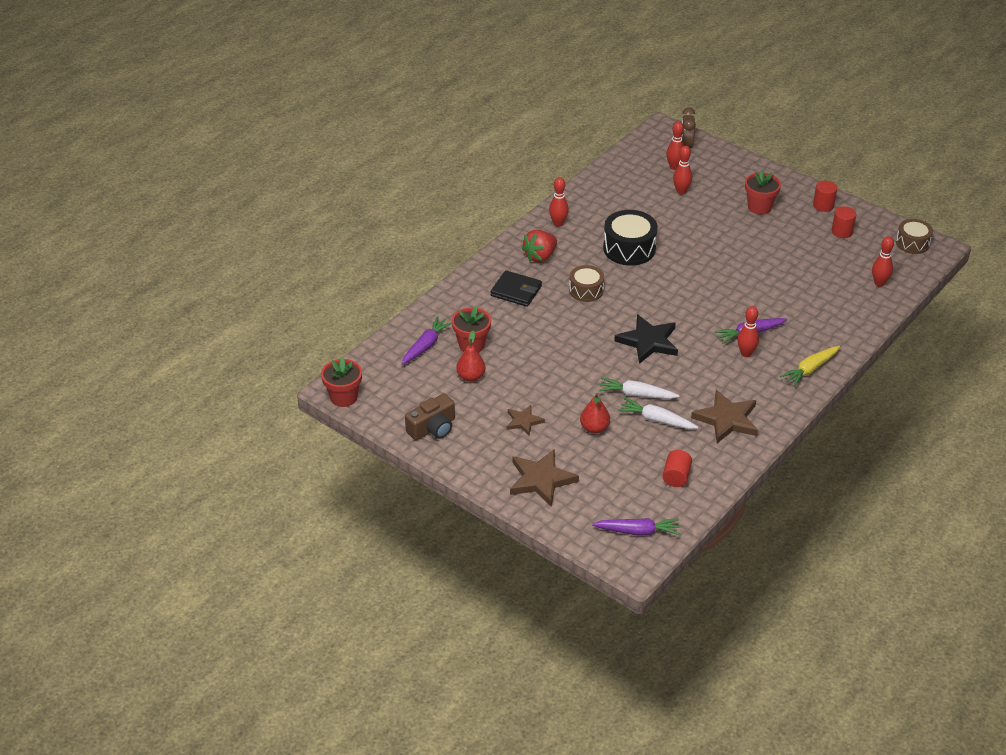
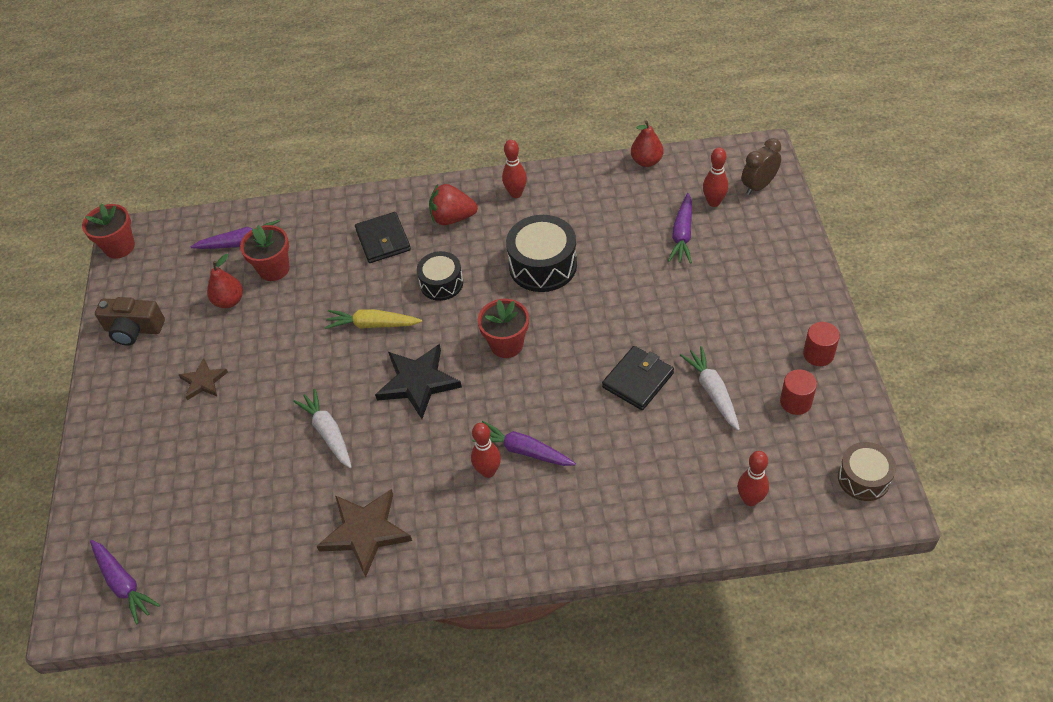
camera: 50 degrees right, 10 degrees up
(541, 480) = (133, 454): brown star -> none
(586, 290) = (441, 283): brown drum -> black drum
(594, 428) = (245, 438): red pear -> red pear (646, 161)
(656, 420) = (305, 475): white carrot -> white carrot (712, 391)
(676, 477) = (234, 555): red cylinder -> none
(681, 191) = (682, 235): red bowling pin -> purple carrot
(757, 269) = (638, 380): none -> black wallet
(759, 207) = (741, 308): red flower pot -> red flower pot (506, 344)
(810, 369) = (525, 545): yellow carrot -> yellow carrot (372, 325)

